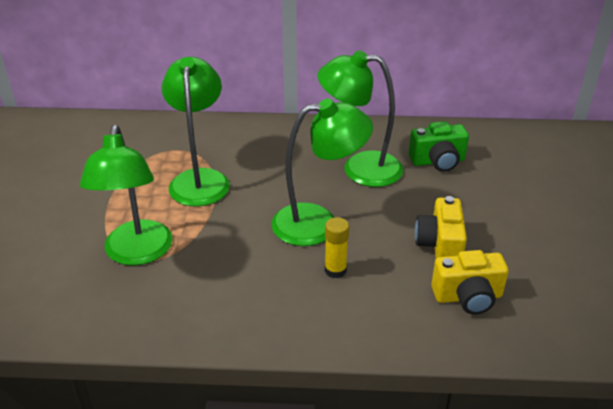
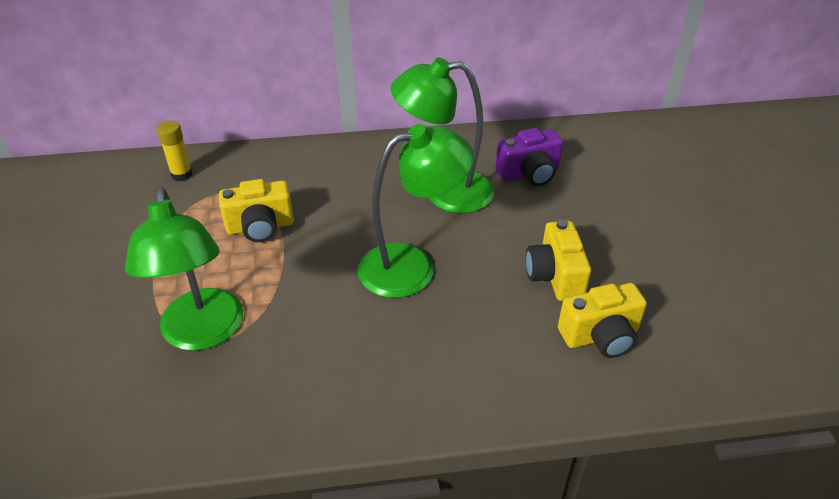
camera: 10 degrees left, 5 degrees up
(200, 179) = (260, 227): green lamp -> yellow camera
(335, 270) = (444, 323): yellow glue stick -> yellow glue stick (181, 174)
(438, 161) = (529, 174): green camera -> purple camera

